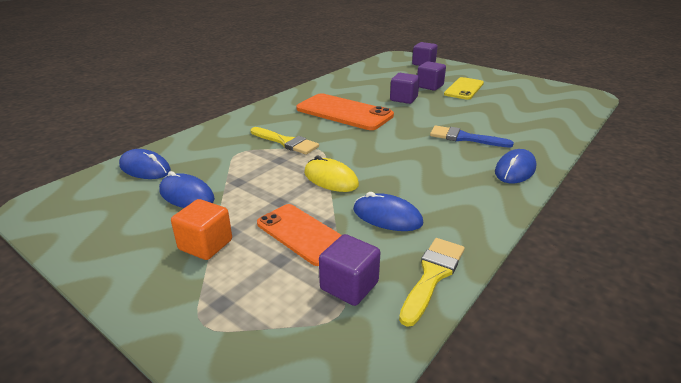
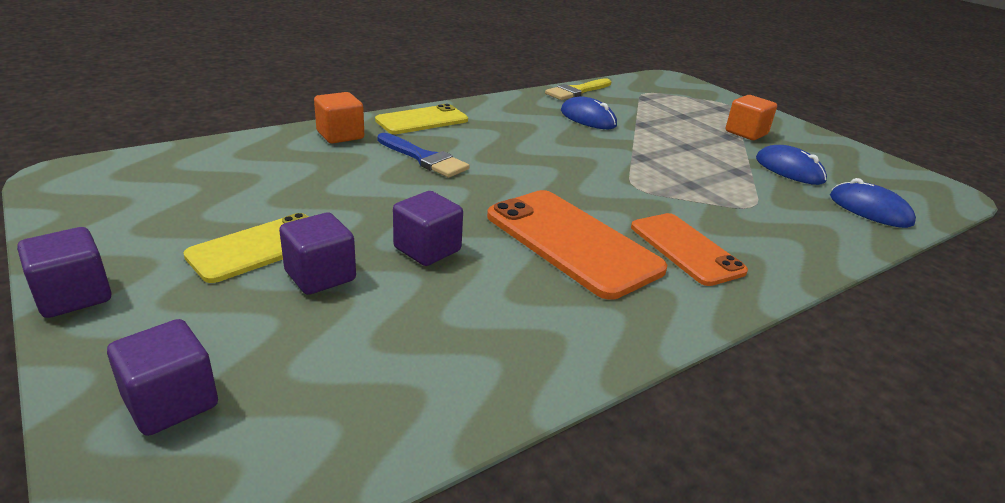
camera: 165 degrees left, 0 degrees up
(286, 142) = (683, 206): yellow brush -> none
(302, 234) = (666, 123): orange phone -> orange phone (686, 249)
(330, 179) = (630, 152): yellow mouse -> none
(349, 286) = (635, 98): purple cube -> purple cube (74, 296)
(515, 170) = (422, 120): blue mouse -> yellow phone
(537, 142) = (340, 135): none -> orange cube

